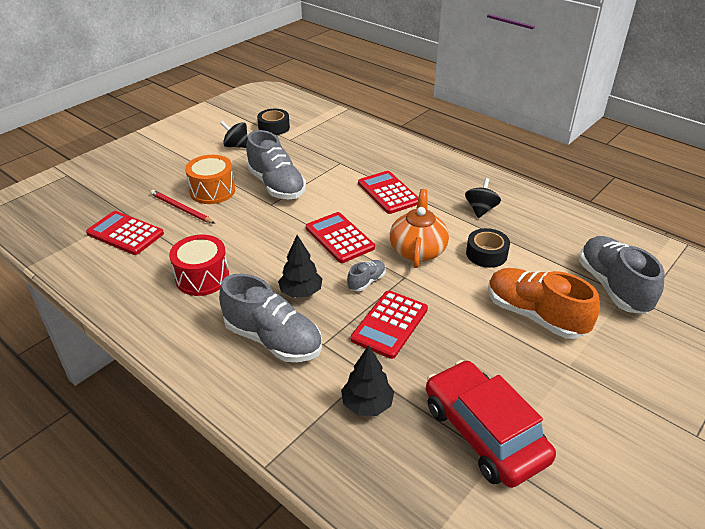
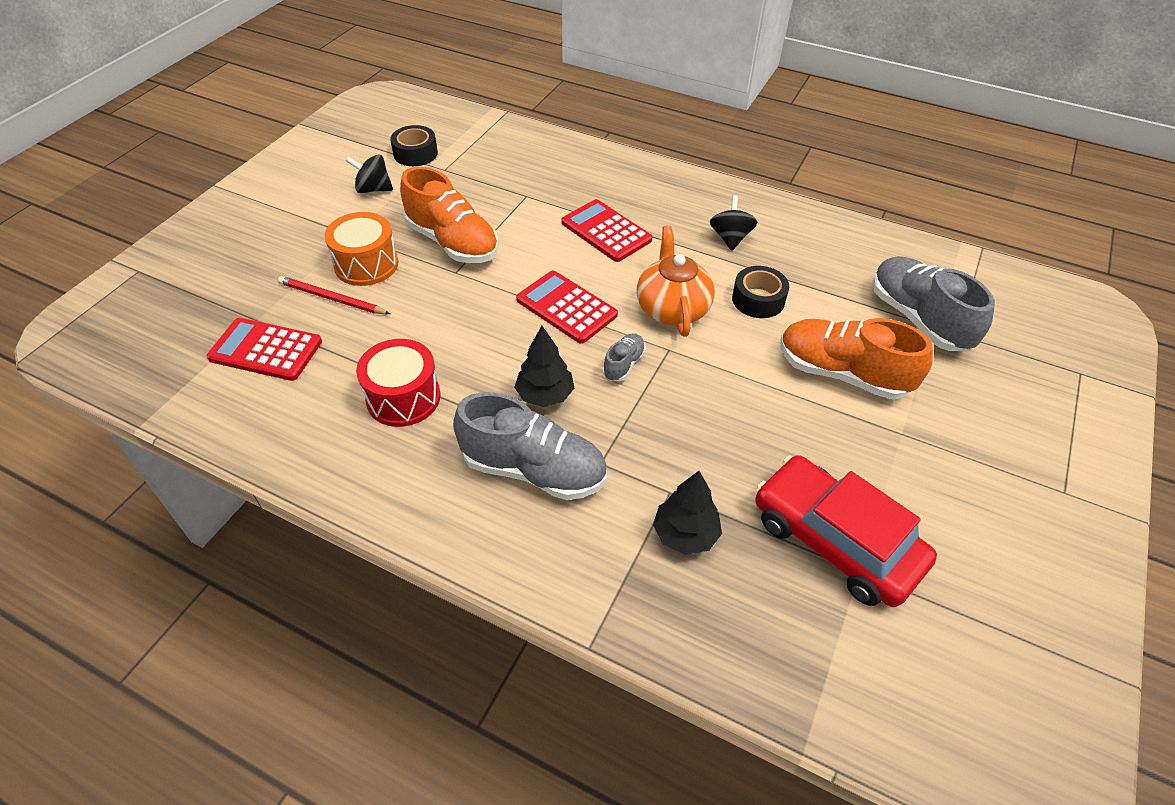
camera: 15 degrees left, 10 degrees up
(276, 185) = (453, 242): grey shoe -> orange shoe
(389, 324) = (674, 419): red calculator -> none

